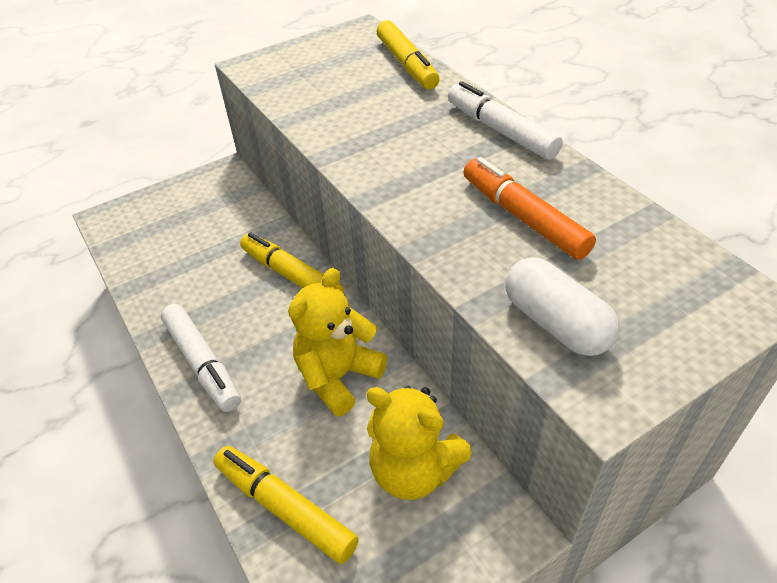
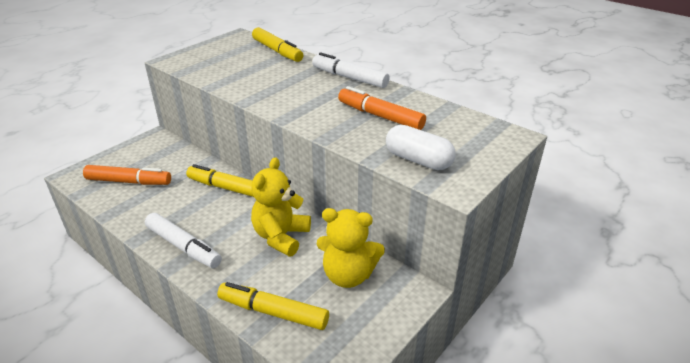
camera: 20 degrees left, 10 degrees down
(169, 240) = (129, 182): none -> orange marker

